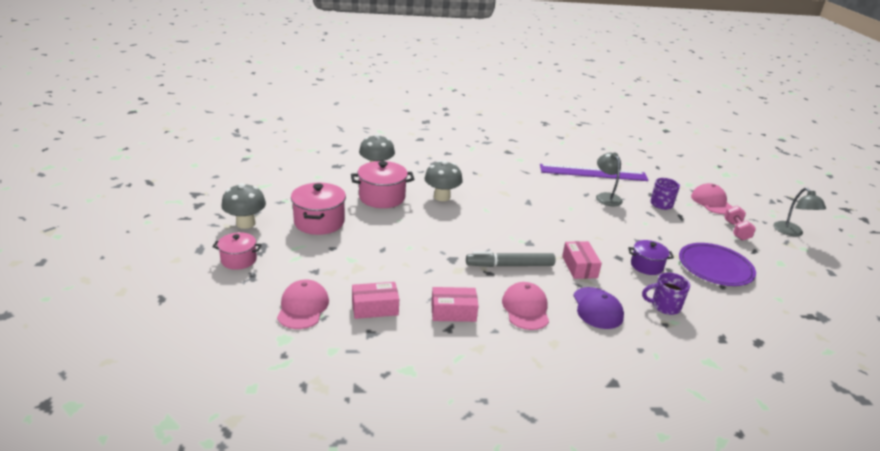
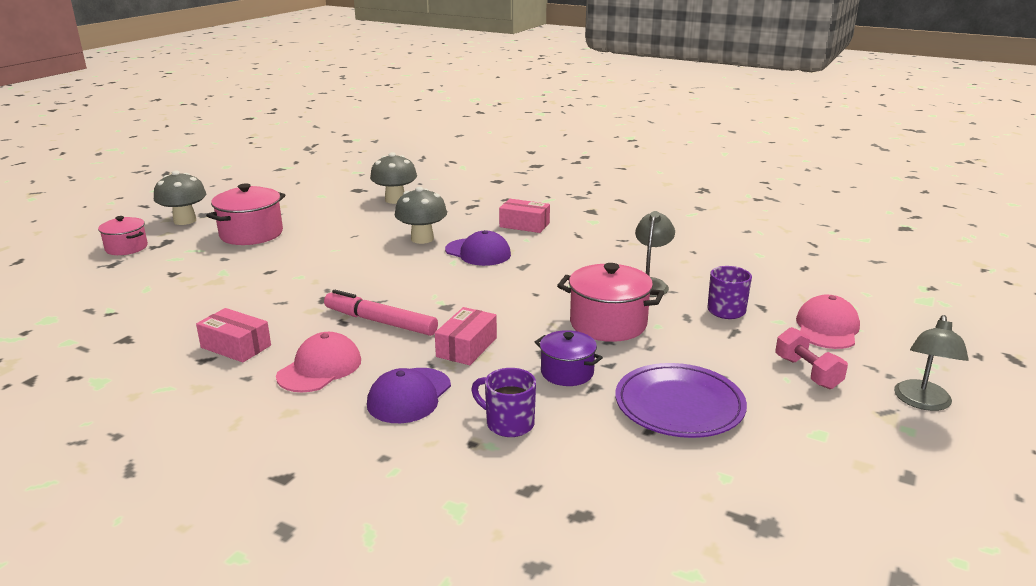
camera: 35 degrees right, 5 degrees down
(303, 307) = (108, 299): pink cap -> none
(375, 308) = (168, 319): pink box -> pink box (524, 225)
(382, 197) = (353, 226): pink pot -> pink pot (608, 324)
(490, 199) = (478, 252): none -> purple cap
(510, 265) = (380, 322): grey marker -> pink marker
(593, 173) = (678, 254): purple ruler -> none
(736, 231) = (807, 372): pink dumbbell -> pink dumbbell turned 60 degrees counterclockwise

